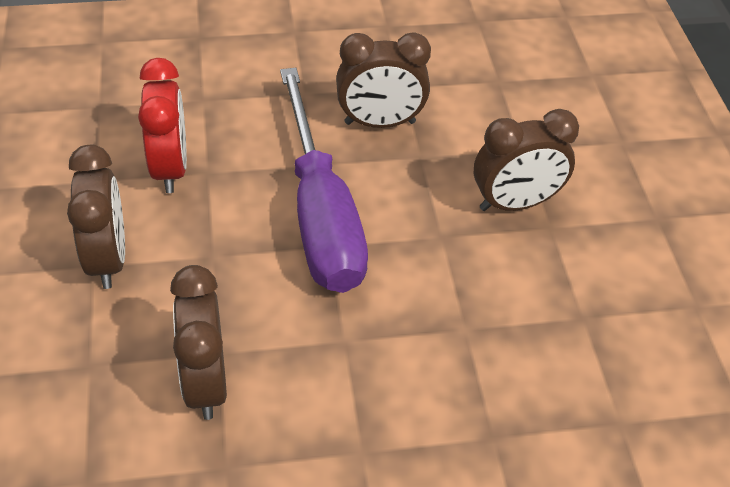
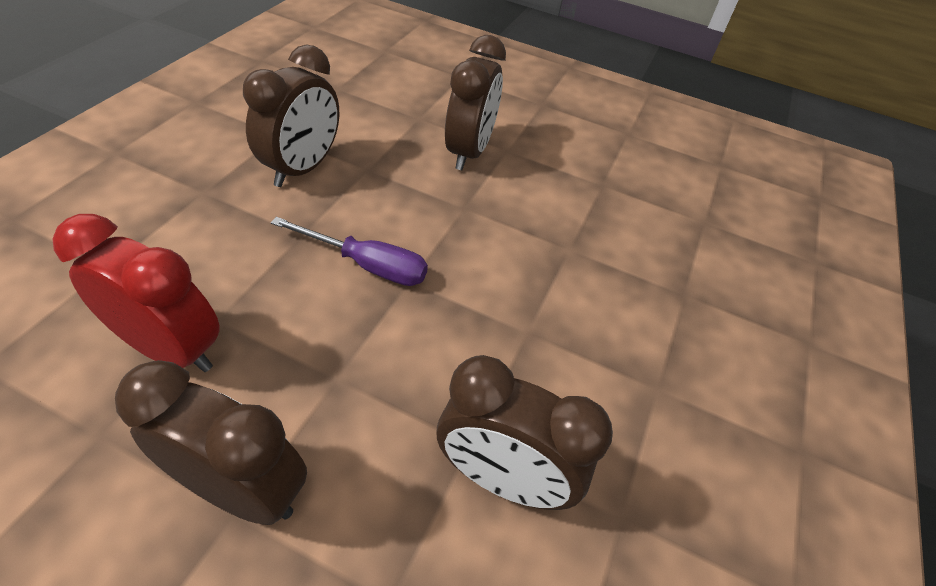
camera: 60 degrees left, 0 degrees up
(320, 215) = (367, 265): purple screwdriver -> purple screwdriver, size x0.49

